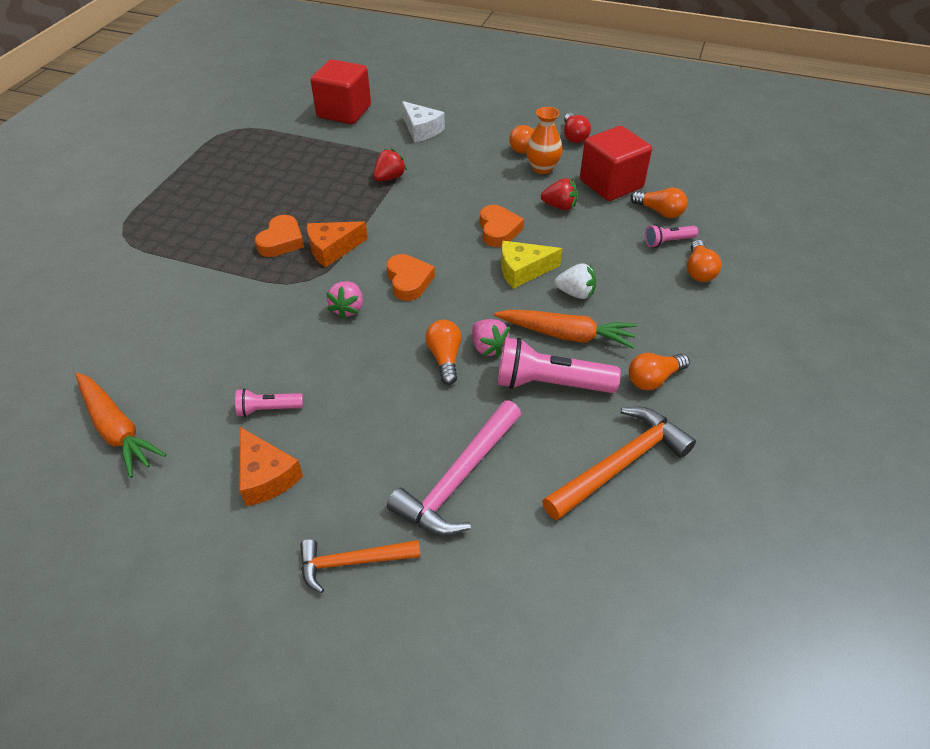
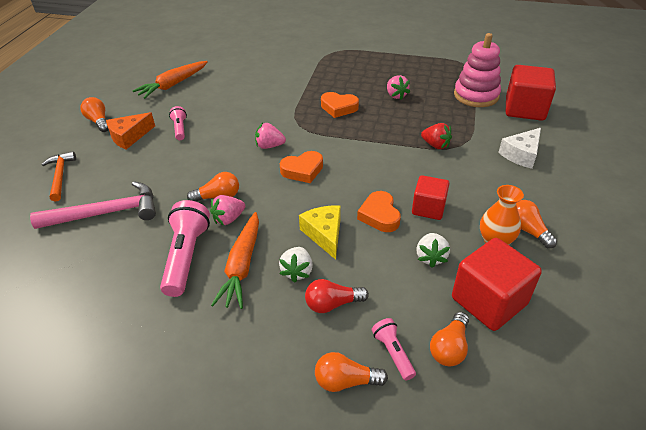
camera: 85 degrees right, 5 degrees down
(275, 191) = (396, 95): none -> pink strawberry
(303, 136) = (476, 95): none -> pink stacking toy
(332, 249) = (334, 130): orange cheese -> none
(458, 479) = (106, 213): pink hammer -> pink hammer turned 135 degrees clockwise
(492, 198) = (428, 208): none -> red cube
(498, 230) = (379, 215): orange heart -> orange heart turned 90 degrees clockwise
(559, 206) = (430, 257): red strawberry -> white strawberry
(574, 136) = (575, 267): red light bulb -> red light bulb (332, 304)
(620, 464) = (96, 301): orange hammer -> none
(653, 379) = (184, 328): orange light bulb -> orange light bulb (98, 121)

